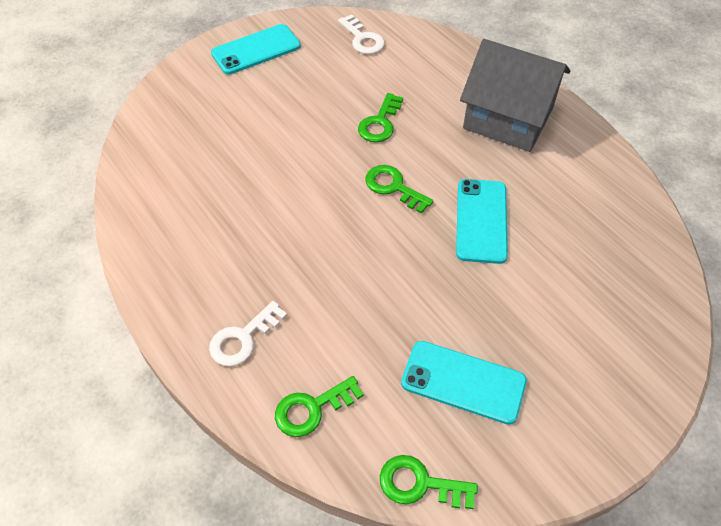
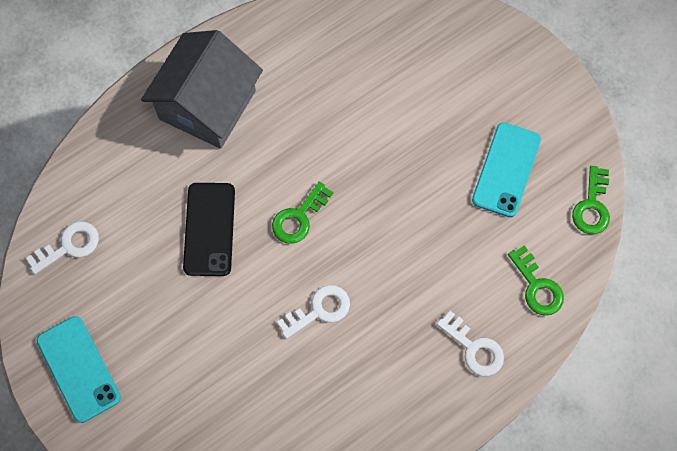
camera: 90 degrees left, 15 degrees up
(296, 204) = (319, 310): none -> white key
(380, 123) = (209, 229): green key -> black phone
(481, 221) = (341, 142): turquoise phone -> none

